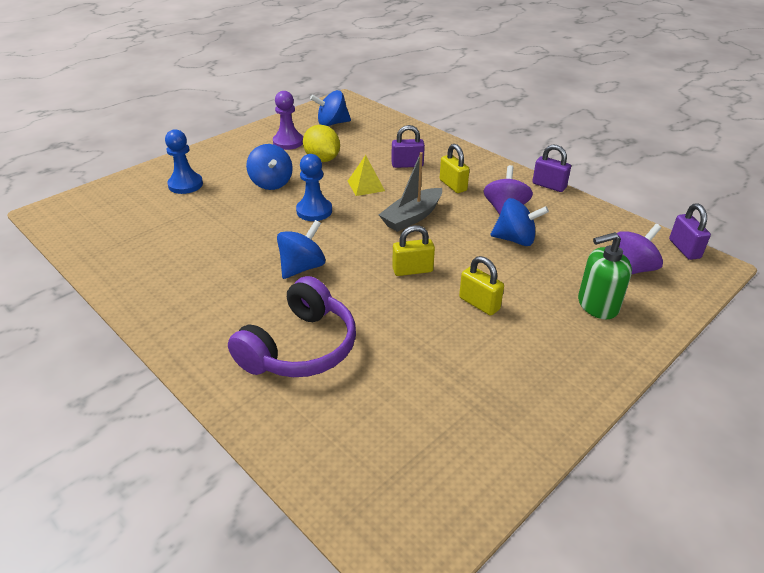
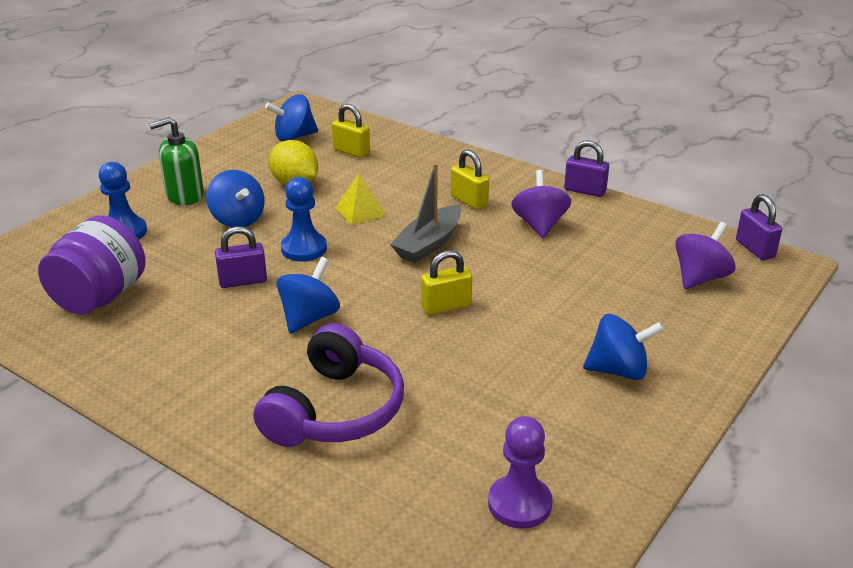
camera: 10 degrees left, 5 degrees down
(152, 233) = (100, 297): none -> purple jar
(288, 142) = (243, 166): purple pawn -> purple pawn (519, 504)
(407, 165) = (405, 181): purple padlock -> purple padlock (243, 281)
(479, 303) = (535, 336): yellow padlock -> yellow padlock (351, 152)
(515, 239) = (559, 258): blue spinning top -> blue spinning top (618, 370)
(597, 305) = (670, 322): green soap dispenser -> green soap dispenser (184, 195)

